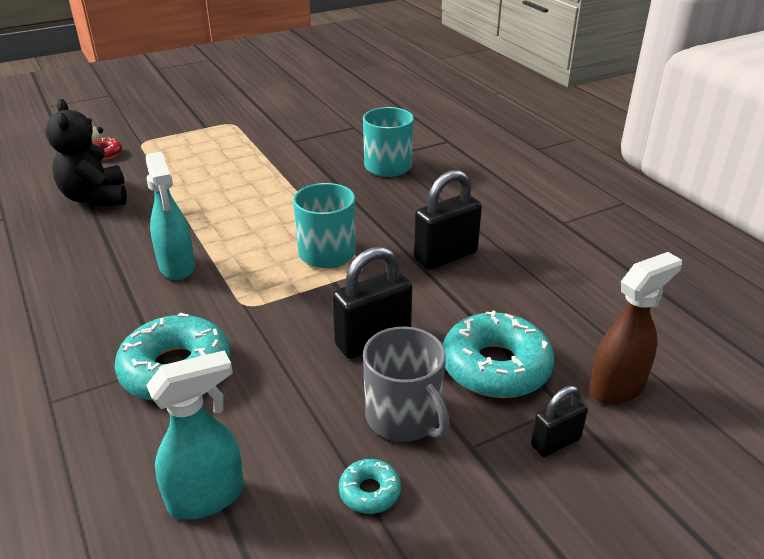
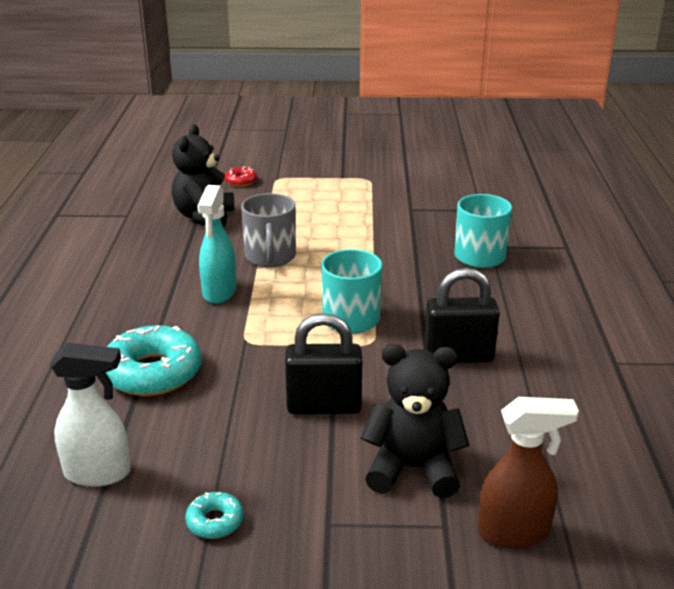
camera: 30 degrees right, 5 degrees down
(207, 497) = (98, 473): turquoise spray bottle -> white spray bottle
(404, 417) = (293, 477): grey mug -> grey mug (270, 257)
(495, 367) = (412, 469): turquoise donut -> black teddy bear
(555, 442) = (406, 552): black padlock -> none

